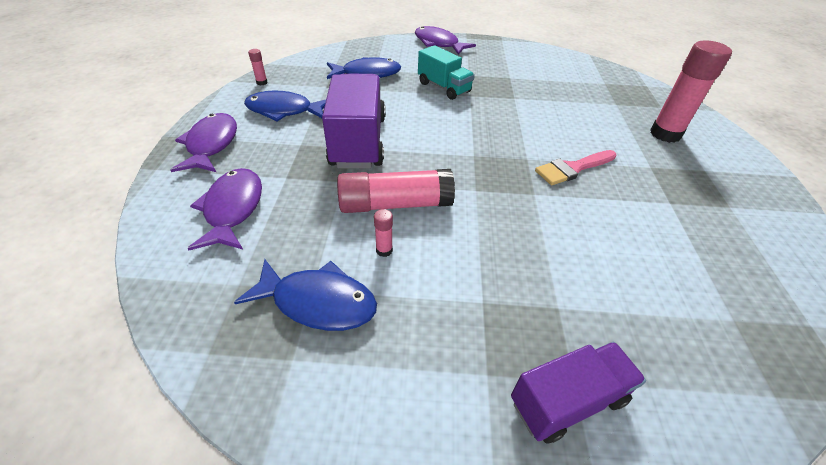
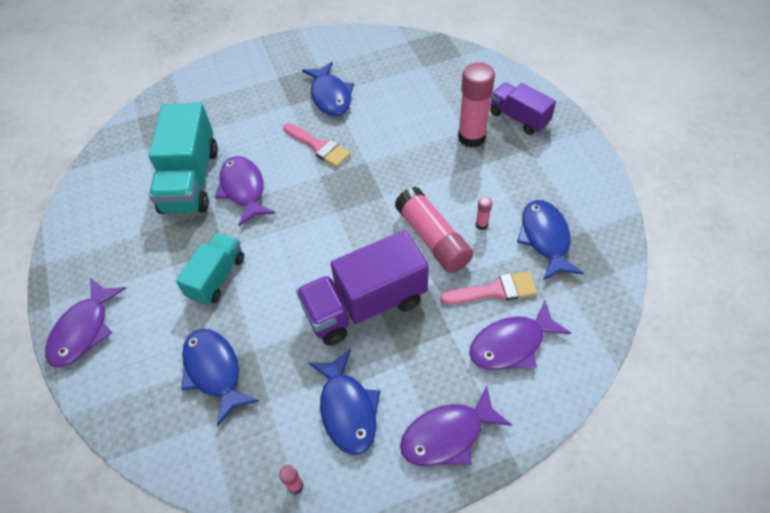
camera: 110 degrees left, 10 degrees up
(296, 223) = (495, 290): none -> pink brush
(530, 115) = (244, 189): none -> purple fish
(555, 95) = (190, 180): none -> turquoise truck
(663, 200) = (330, 96): none -> blue fish
(665, 134) = (233, 100): pink glue stick -> pink glue stick (471, 137)

